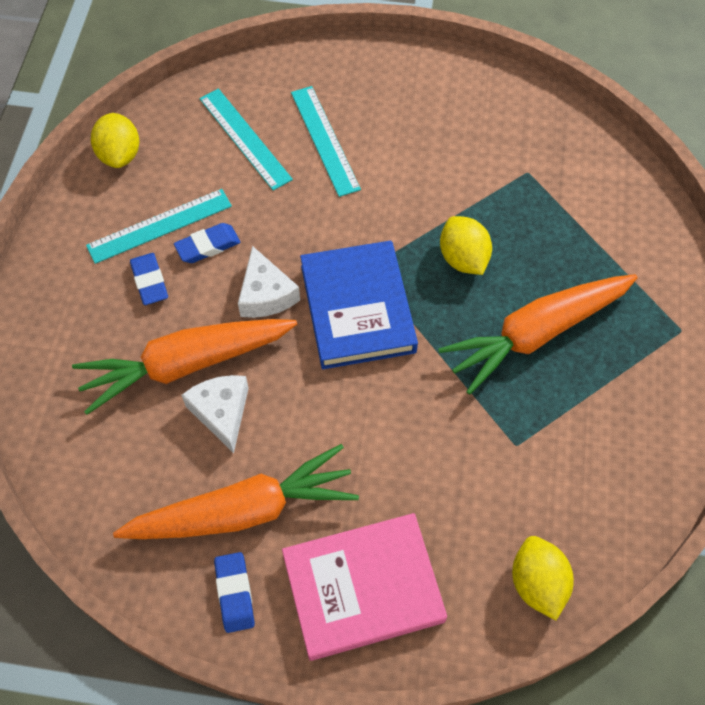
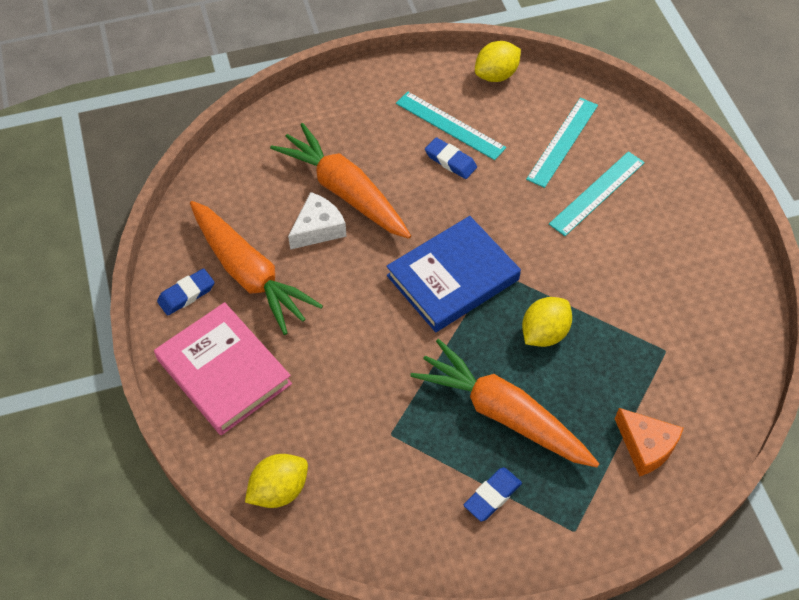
camera: 65 degrees right, 5 degrees down
(150, 281) = (400, 140): blue eraser -> blue eraser (492, 496)
(266, 294) = (430, 214): white cheese -> none
(619, 234) = (646, 446): none -> orange cheese

